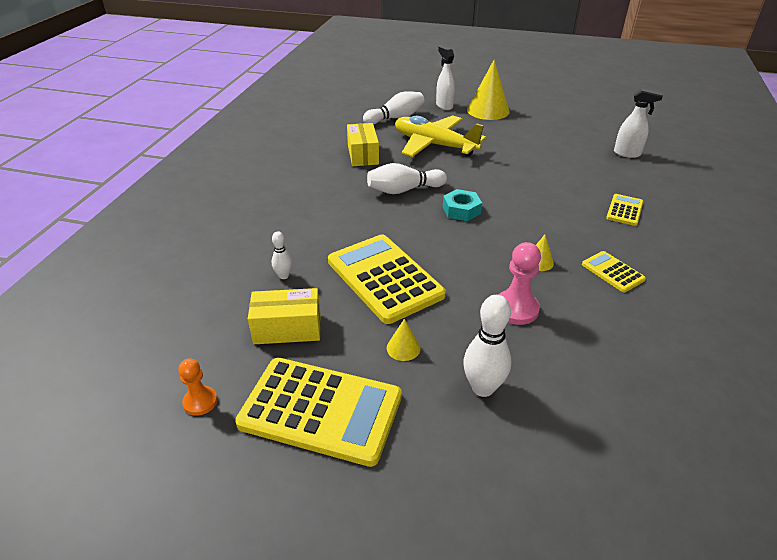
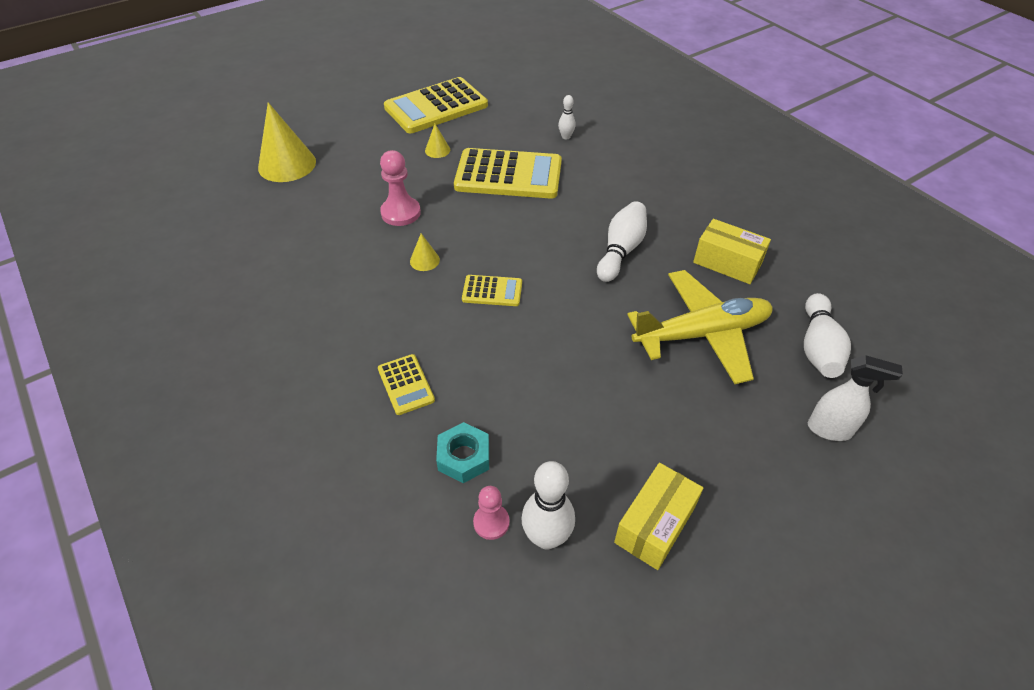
camera: 130 degrees right, 10 degrees up
(200, 402) = (492, 78): orange pawn -> none
(287, 328) = (511, 119): yellow box -> yellow box (655, 525)
(461, 210) = (545, 266): turquoise nut -> turquoise nut (463, 457)
(483, 388) = (371, 160): white bowling pin -> white bowling pin (546, 537)
(488, 110) = (773, 473): yellow cone -> yellow cone (287, 164)
(612, 272) = (359, 292): yellow calculator -> yellow calculator (492, 291)
(627, 154) = (491, 522): white spray bottle -> pink pawn

